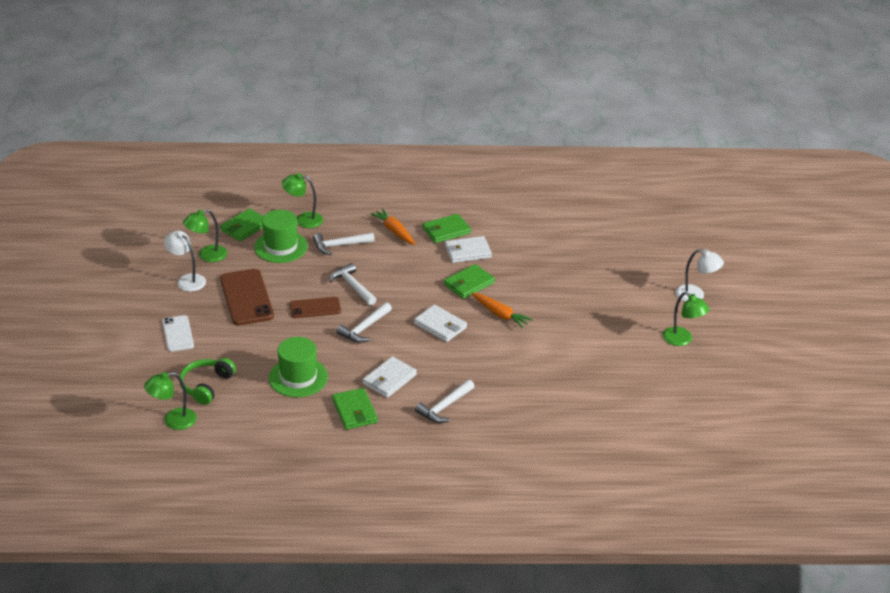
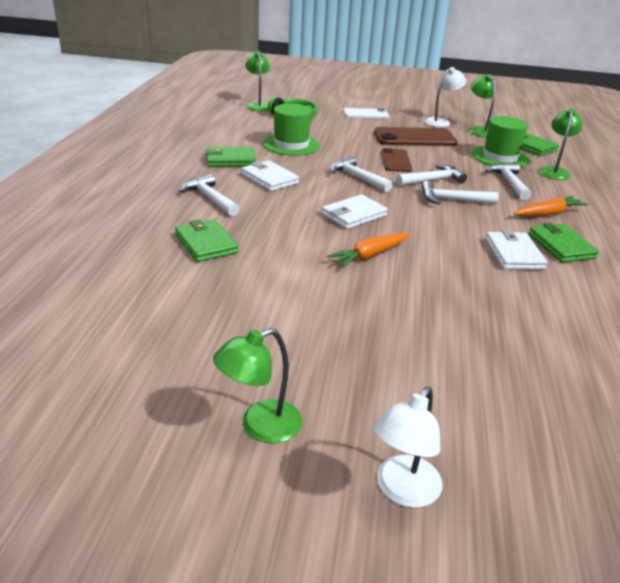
camera: 100 degrees right, 5 degrees down
(390, 276) = (452, 200): none -> white hammer
(469, 284) = (439, 244): green wallet -> green wallet (206, 243)

